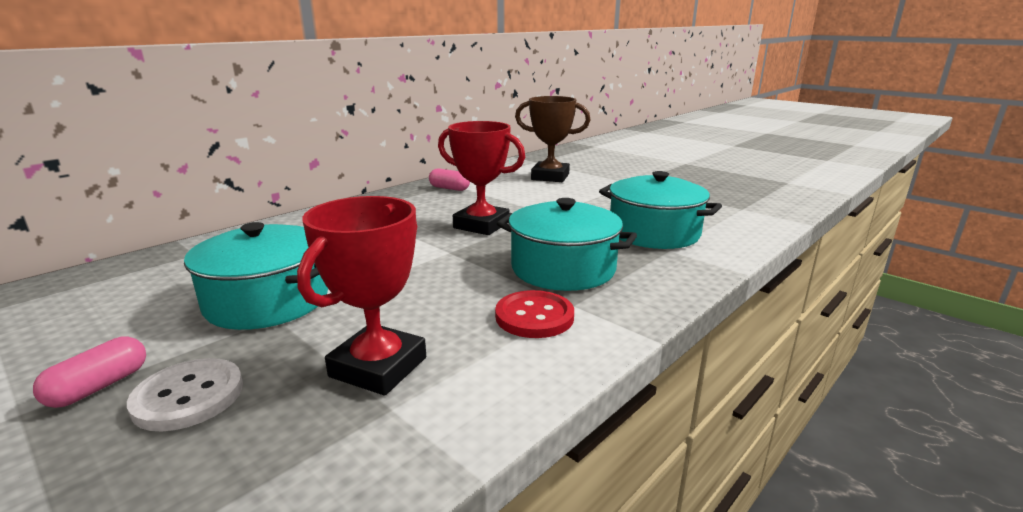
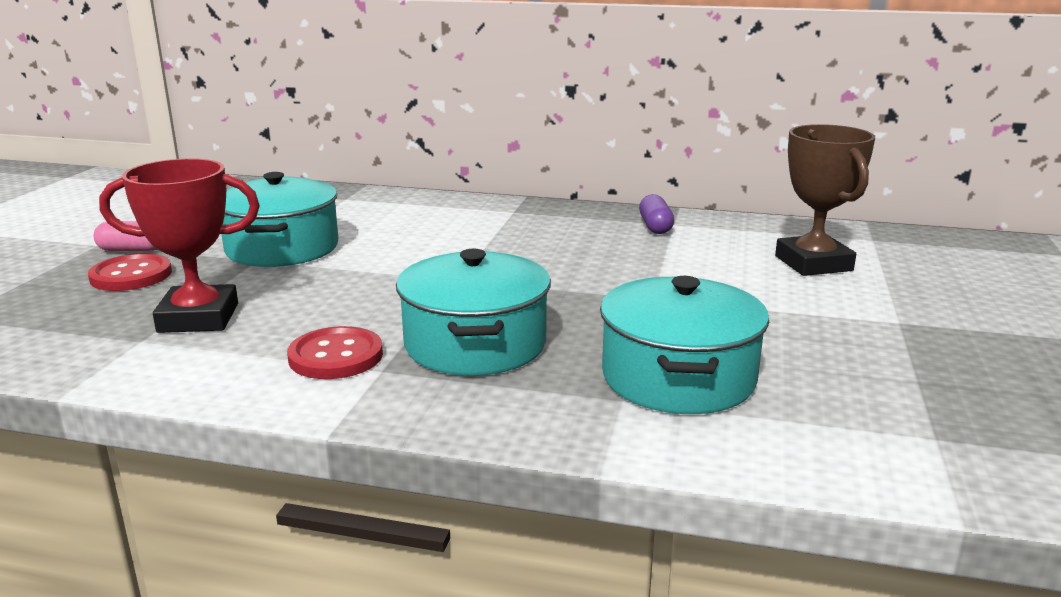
camera: 60 degrees right, 0 degrees up
(188, 396) = (131, 275): white button -> red button
(449, 188) = (655, 226): pink capsule -> purple capsule
(481, 225) = (555, 273): red trophy -> none

